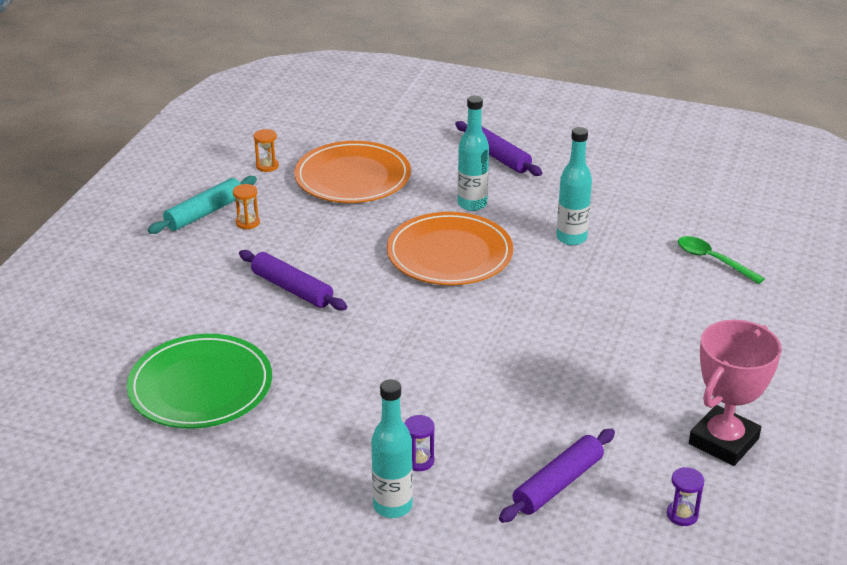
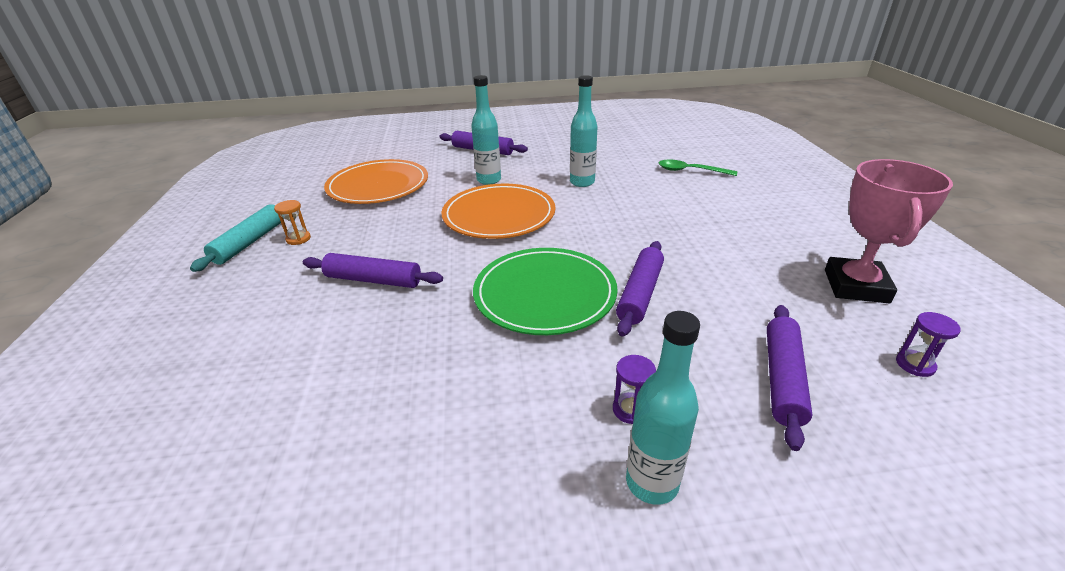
camera: 25 degrees left, 0 degrees up
(200, 386) = (318, 415): green plate -> green plate (545, 294)
(267, 166) = (297, 195): orange hourglass -> none
(512, 379) = (640, 294): none -> purple rolling pin

